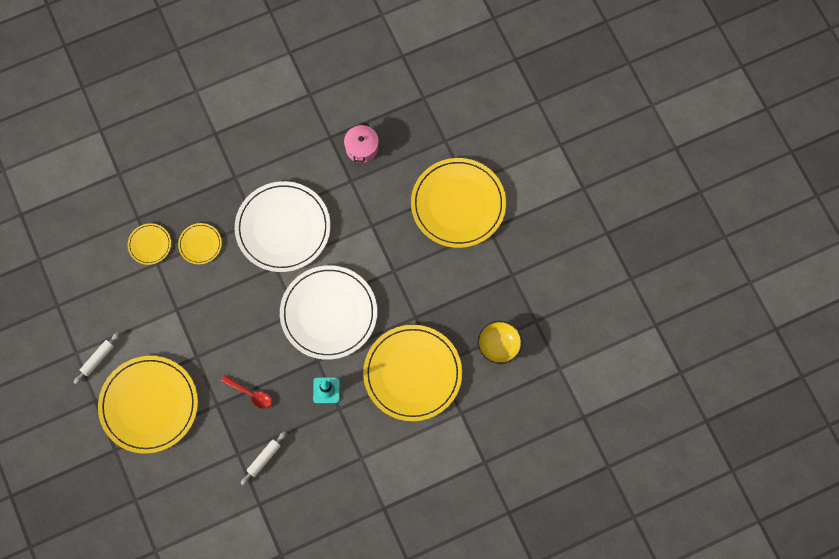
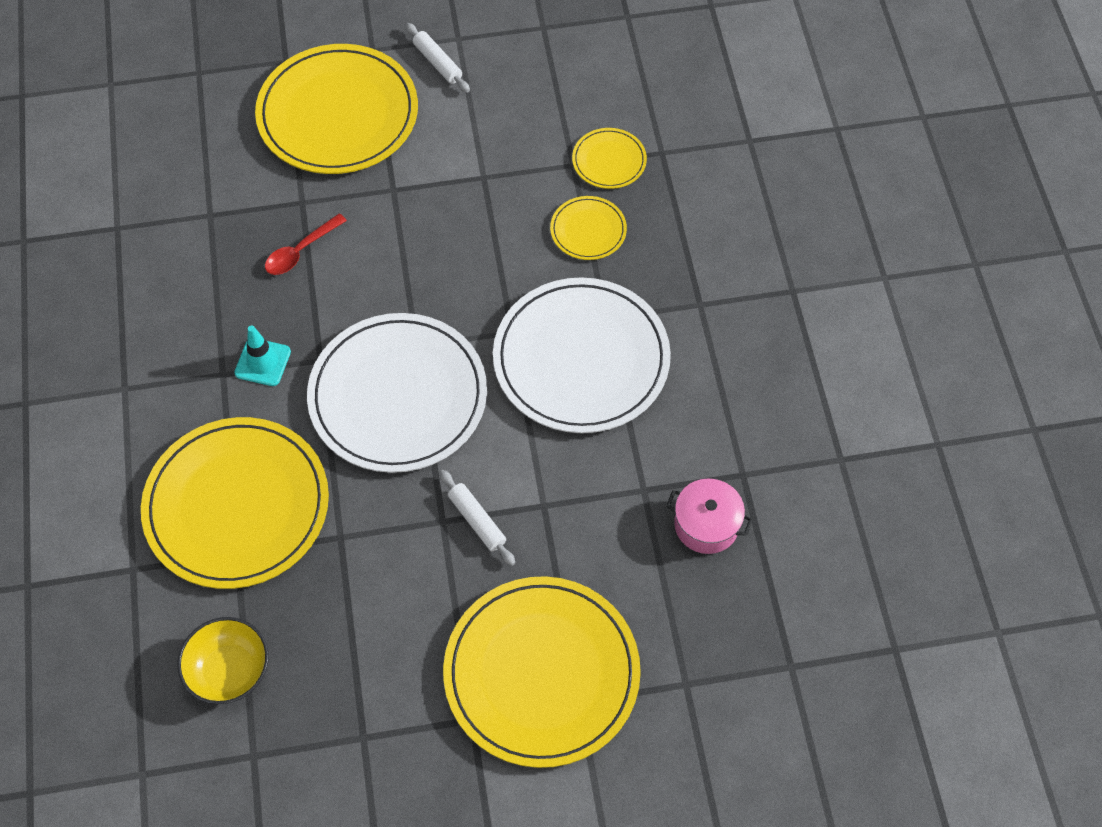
camera: 105 degrees right, 10 degrees down
(264, 459) = (186, 248): white rolling pin -> white rolling pin (477, 520)

